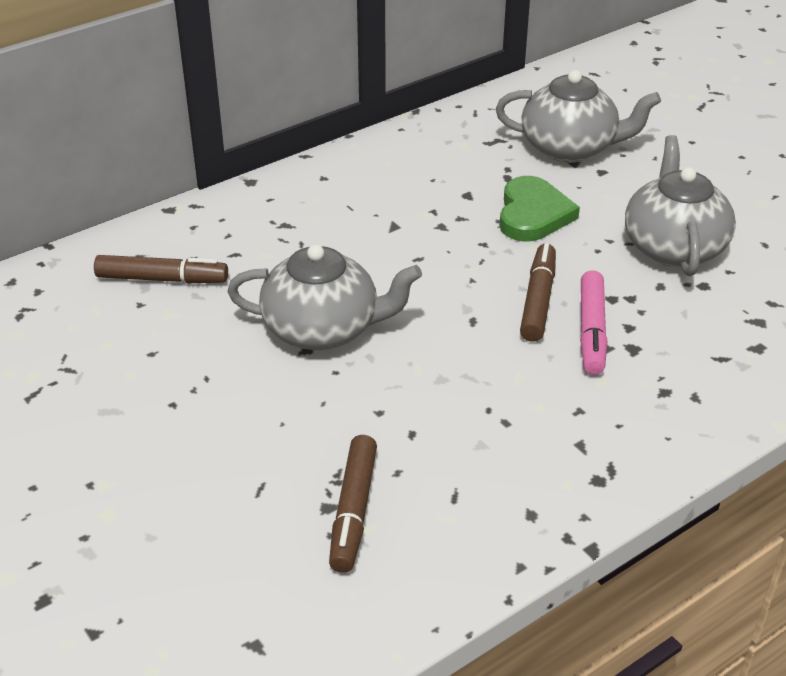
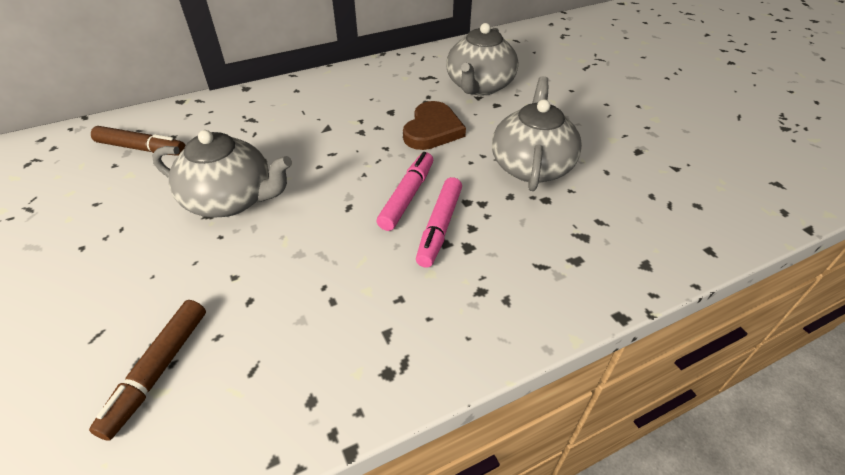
camera: 10 degrees right, 5 degrees up
(533, 214) = (432, 130): green heart -> brown heart
(538, 300) = (407, 196): brown marker -> pink marker
(570, 148) = (479, 86): grey teapot -> grey teapot turned 90 degrees clockwise

